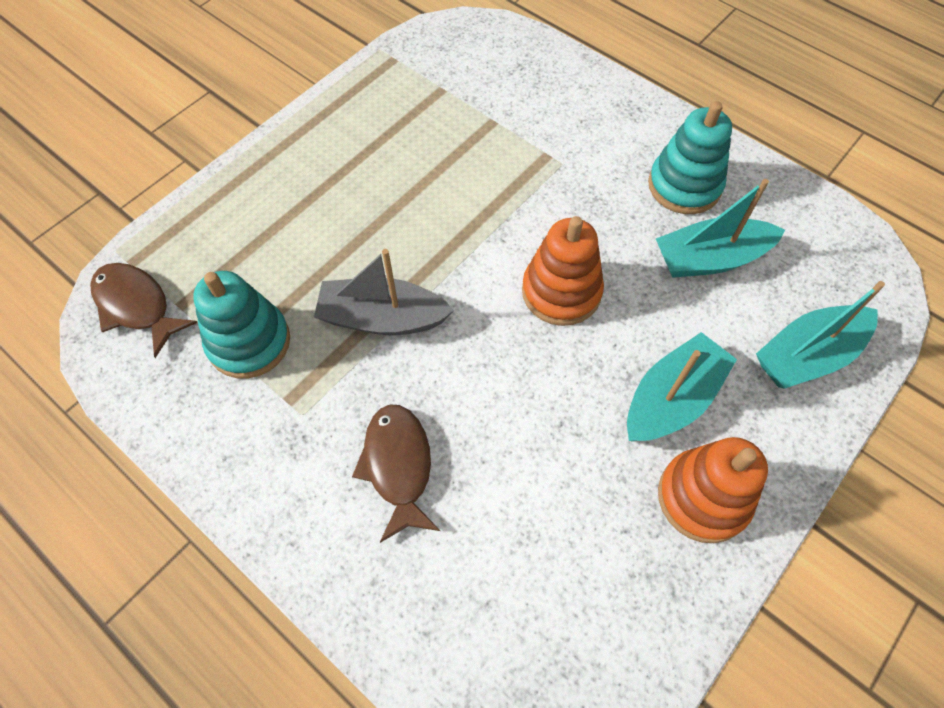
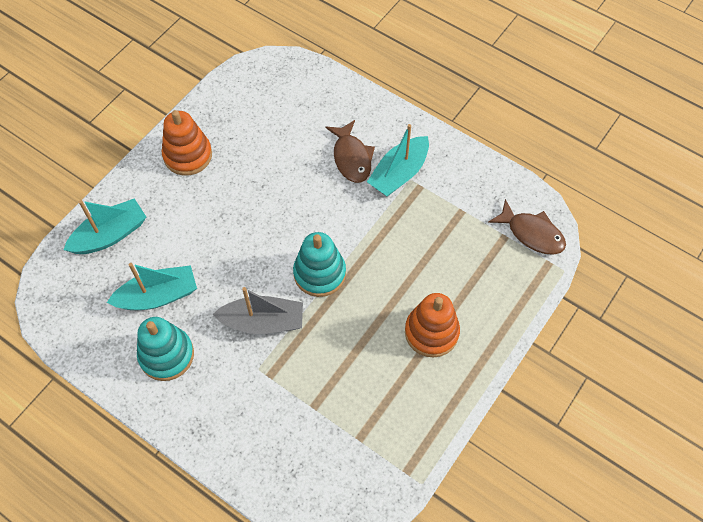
camera: 175 degrees right, 0 degrees up
(249, 342) = (453, 217): turquoise stacking toy -> turquoise stacking toy (319, 273)
(382, 318) = (374, 238): grey boat -> grey boat (263, 322)
(561, 292) = (261, 264): orange stacking toy -> orange stacking toy (431, 332)
(671, 399) = (197, 203): turquoise boat -> turquoise boat (399, 173)

